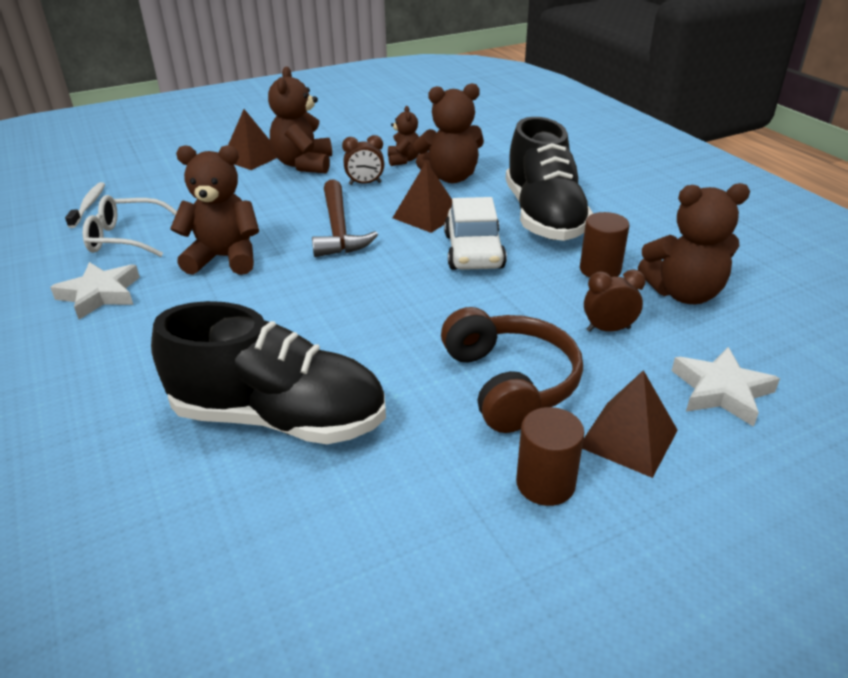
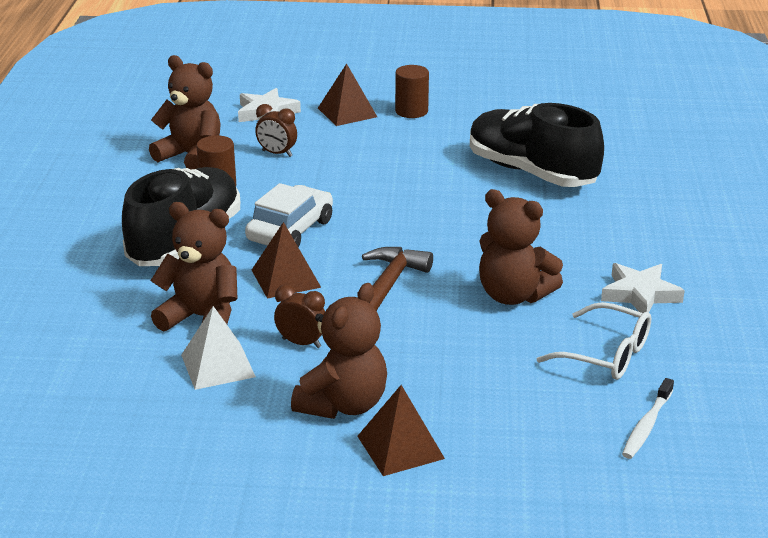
camera: 150 degrees left, 5 degrees down
(404, 160) = (218, 365): brown teddy bear -> white pyramid
(510, 383) = (377, 148): brown headphones -> none

